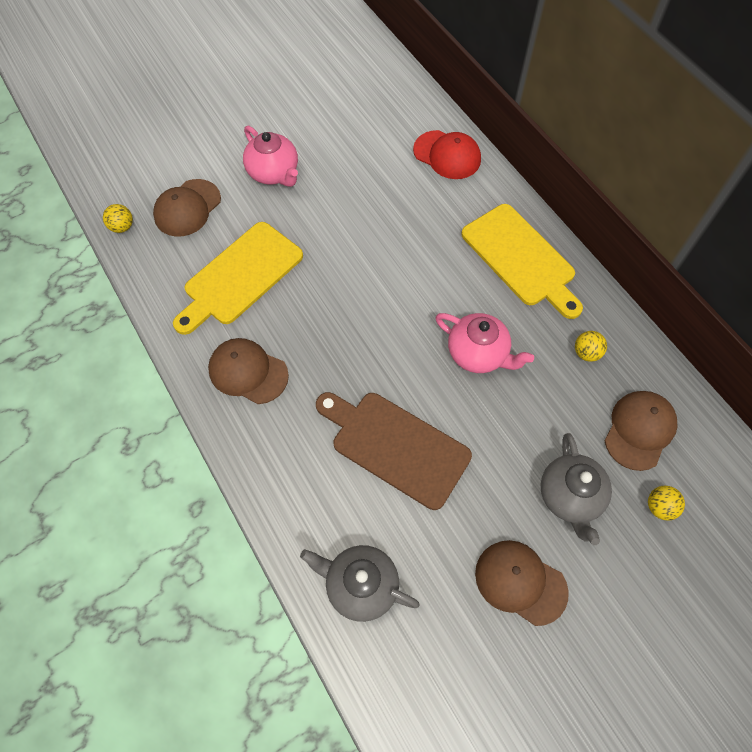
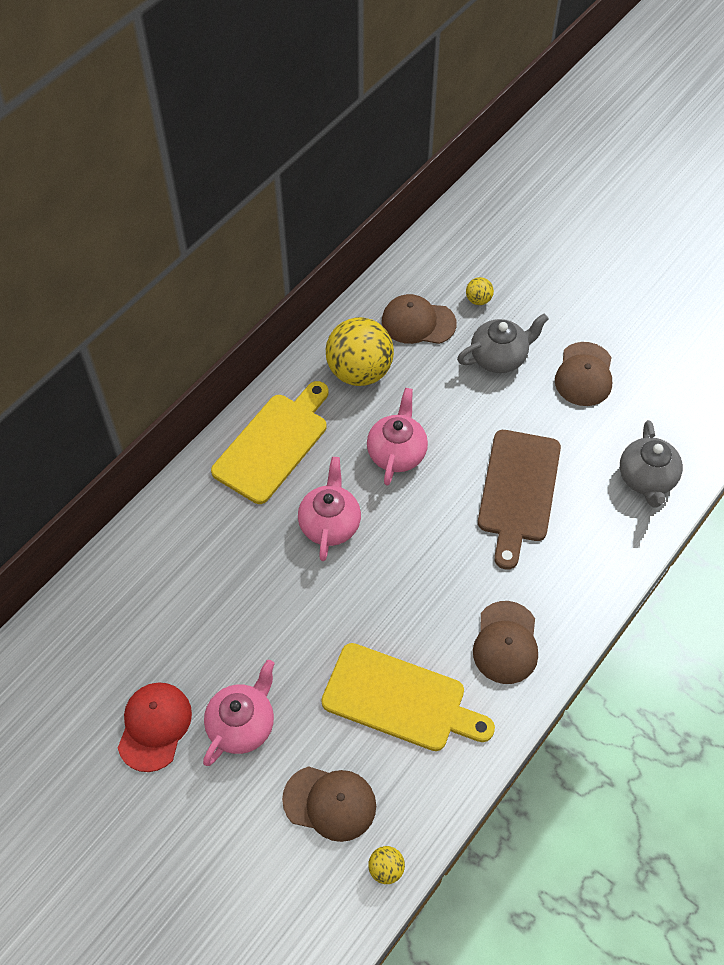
camera: 110 degrees left, 5 degrees down
(421, 277) = (330, 524): none -> pink teapot
(447, 155) = (155, 547): red cap -> red cap (154, 726)
(586, 353) = (359, 371): yellow ball -> yellow ball, size x2.34

